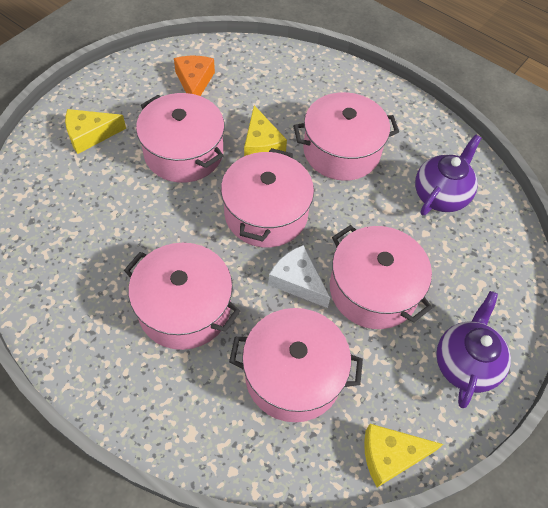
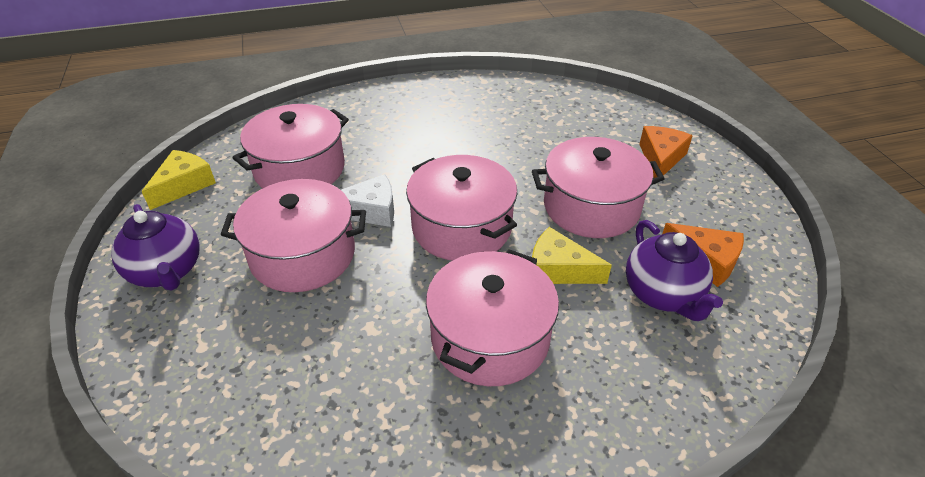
camera: 130 degrees right, 15 degrees down
(90, 135) = (661, 158): yellow cheese -> orange cheese
(184, 308) = (418, 142): pink pot -> none
(440, 195) = (333, 397): purple teapot -> purple teapot (663, 295)

